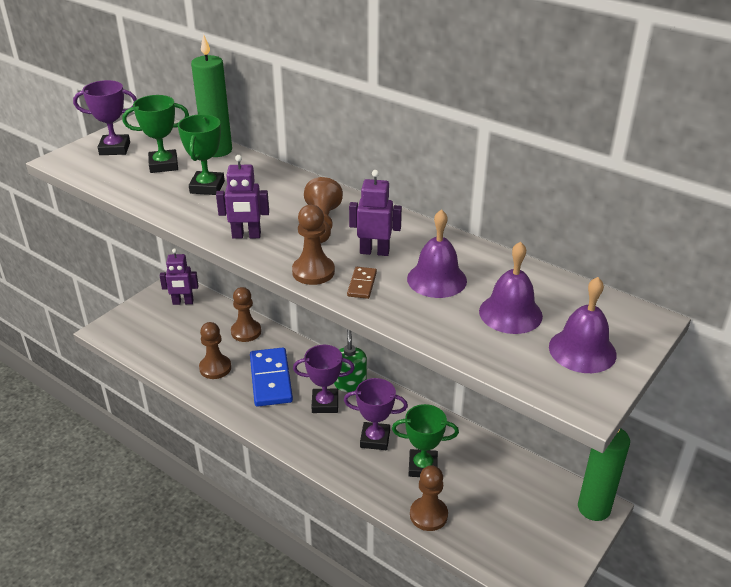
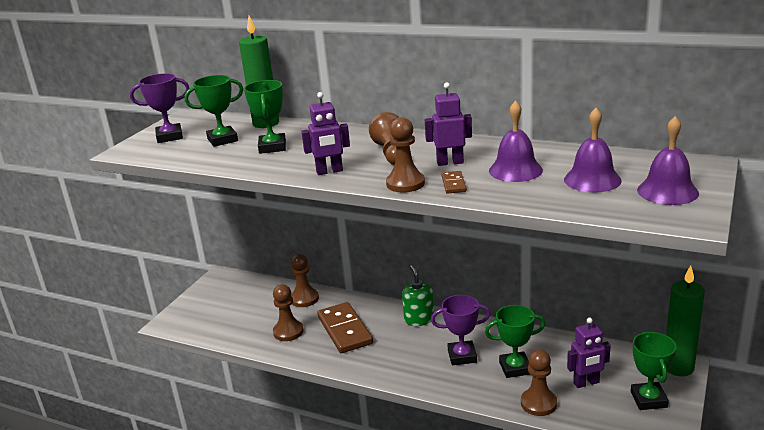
camera: 10 degrees left, 10 degrees down
(183, 302) = (234, 288): purple robot -> purple robot (586, 383)
(270, 379) = (344, 330): blue domino -> brown domino
(325, 404) = (403, 339): purple trophy -> none
(544, 539) = (648, 399): none -> green trophy

